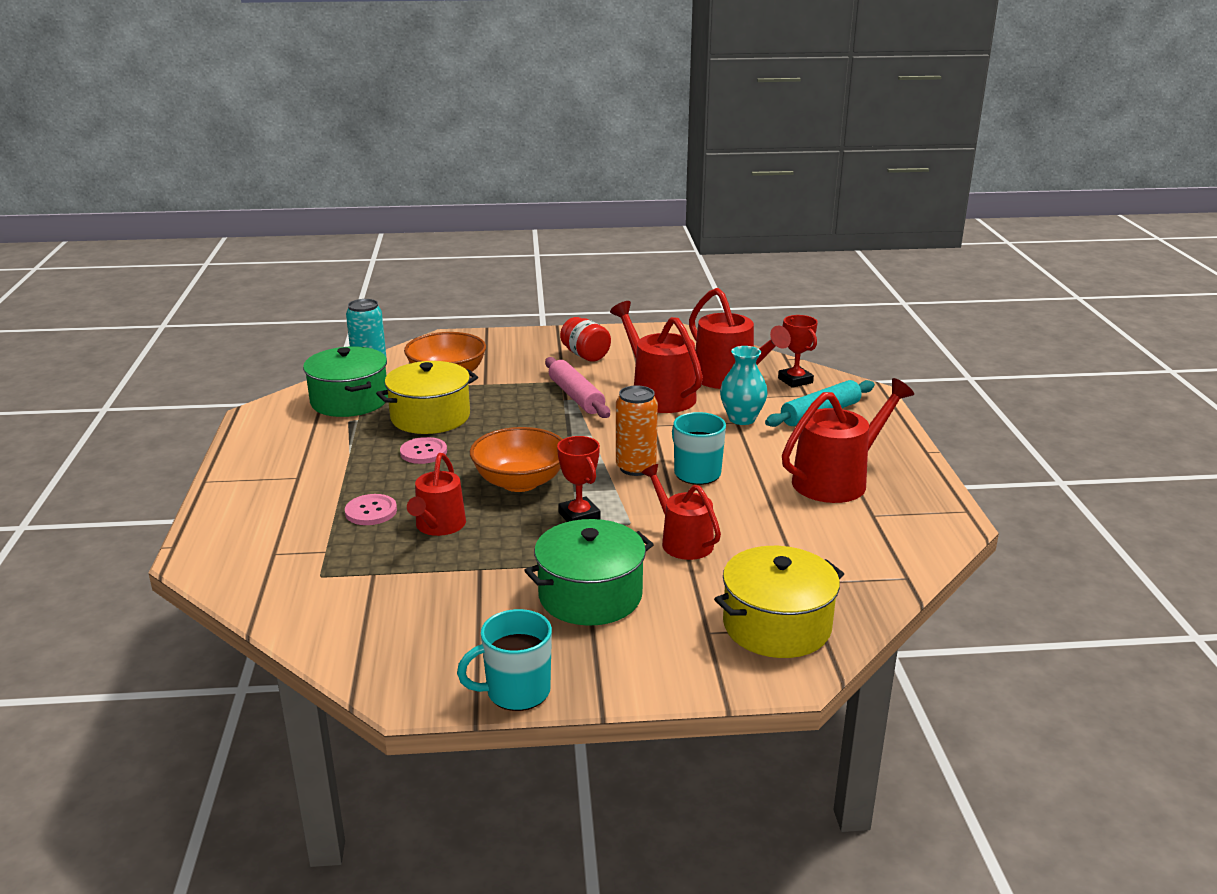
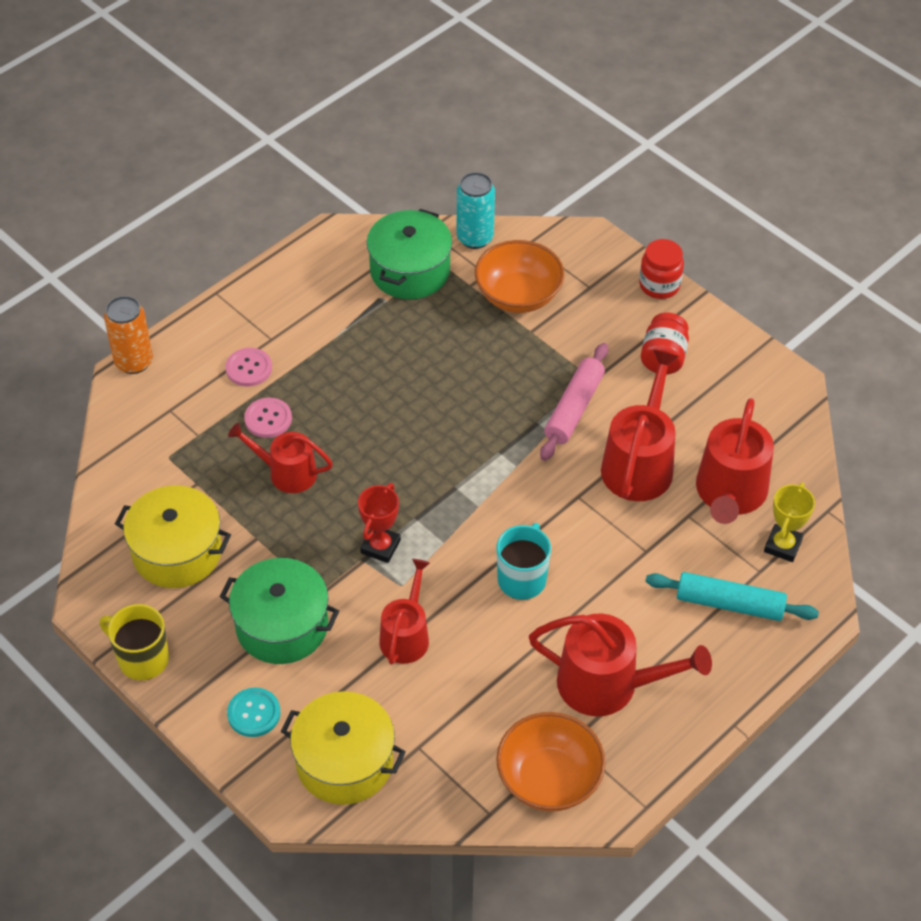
camera: 50 degrees right, 25 degrees up
(423, 452) = (379, 381): pink button -> pink button (249, 368)
(430, 417) = (437, 341): yellow pot -> yellow pot (177, 552)
(438, 526) = (287, 472): red watering can -> red watering can turned 45 degrees clockwise
(516, 692) = (142, 658): turquoise mug -> yellow mug
(520, 482) = (394, 474): orange bowl -> orange bowl (549, 779)
(526, 334) = (659, 285): none -> red jar
(635, 468) = (490, 533): orange can -> orange can (134, 362)
(665, 652) = (254, 713): none -> turquoise button
(742, 419) = (656, 551): turquoise vase -> none
(795, 380) = (782, 546): red trophy -> yellow trophy

